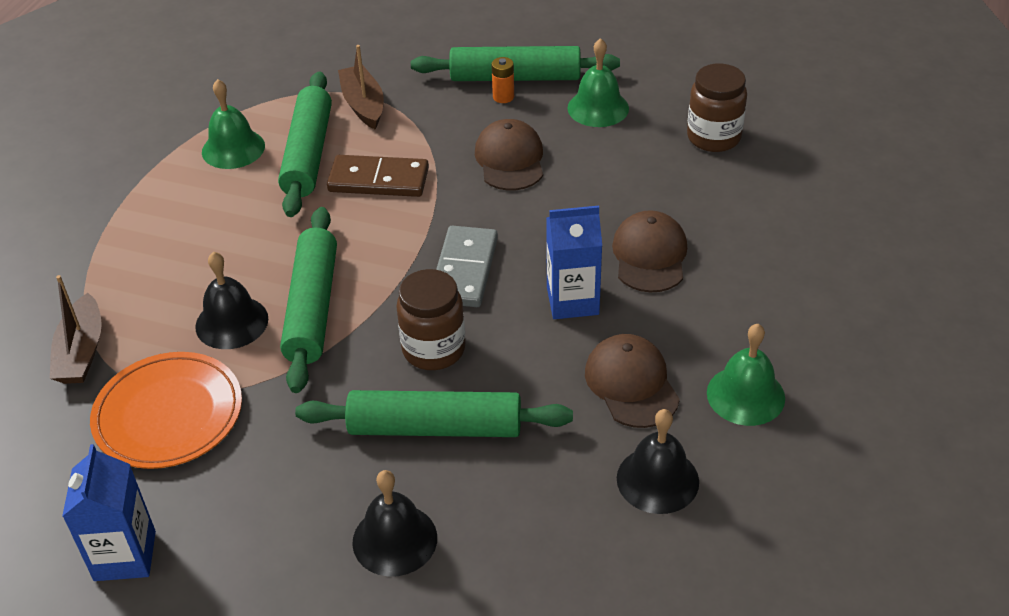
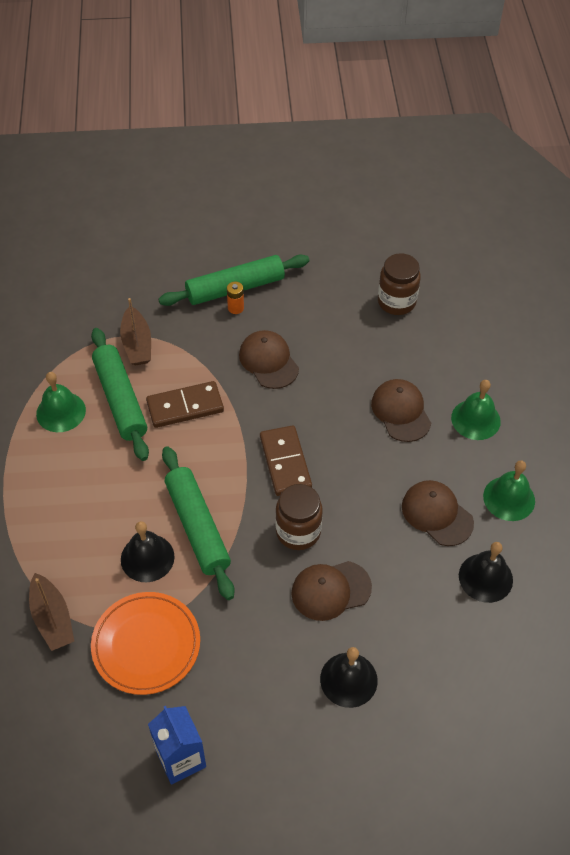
camera: 25 degrees left, 10 degrees up
(363, 105) = (137, 344): brown boat -> brown boat turned 150 degrees counterclockwise
(435, 428) = (330, 590): green rolling pin -> brown cap
(464, 270) = (285, 462): grey domino -> brown domino
(572, 301) = (369, 463): blue carton -> none
(598, 108) = (307, 299): green bell -> green bell (475, 419)

